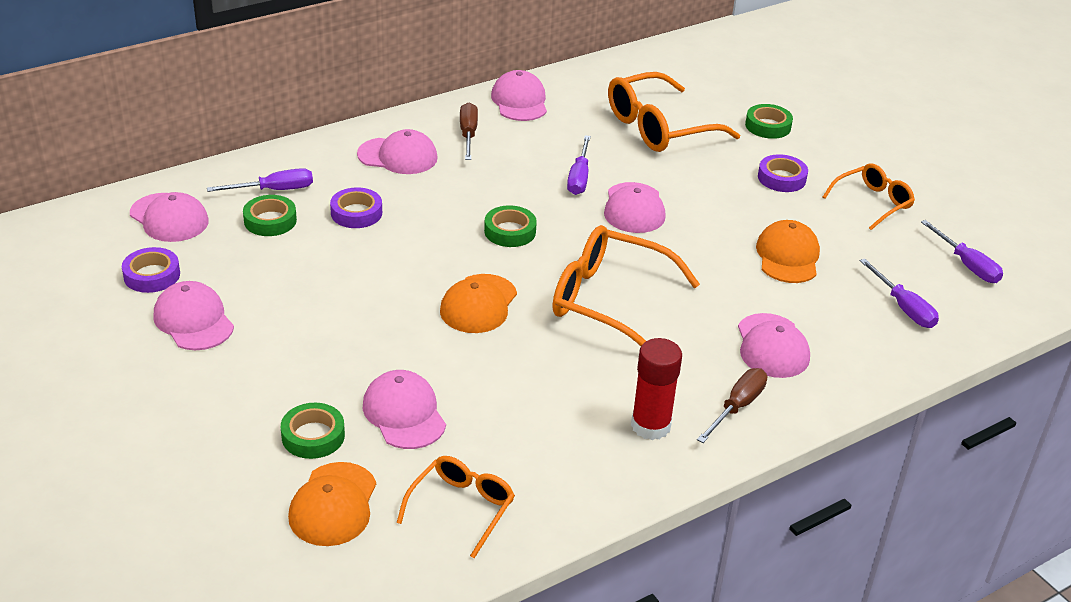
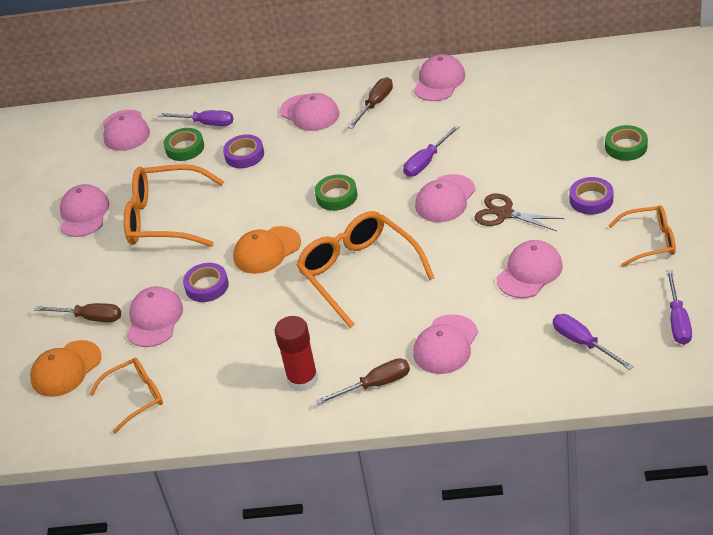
camera: 40 degrees right, 5 degrees up
(152, 275) = (84, 173): purple tape -> purple tape (207, 286)
(313, 436) = (90, 318): green tape -> brown screwdriver
(658, 127) = (530, 129): orange glasses -> orange glasses (164, 218)
(709, 209) = (504, 214): none -> brown scissors
(787, 256) = (529, 272): orange cap -> pink cap
(903, 307) = (583, 343): purple screwdriver -> purple screwdriver turned 135 degrees clockwise

